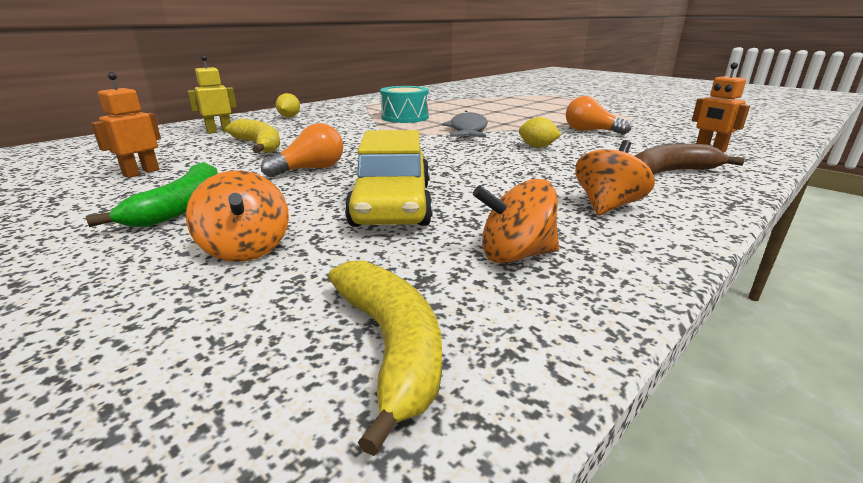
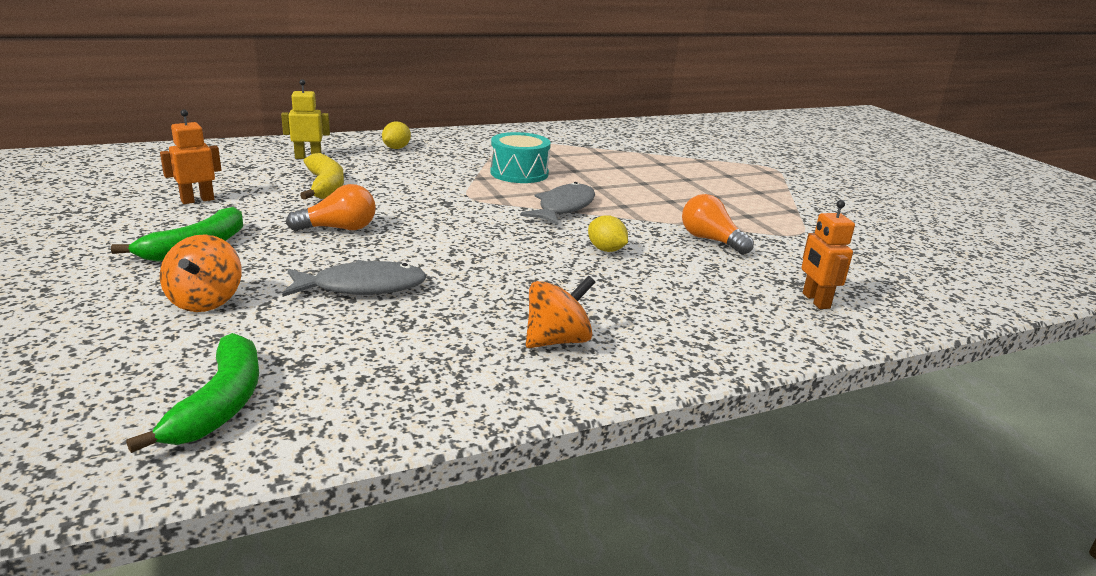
camera: 20 degrees right, 0 degrees up
(391, 346) = (220, 403): yellow banana -> green banana
(392, 204) = (362, 287): yellow car -> grey fish
(515, 255) = (397, 364): orange spinning top -> none
(670, 172) = (700, 319): brown banana -> none

